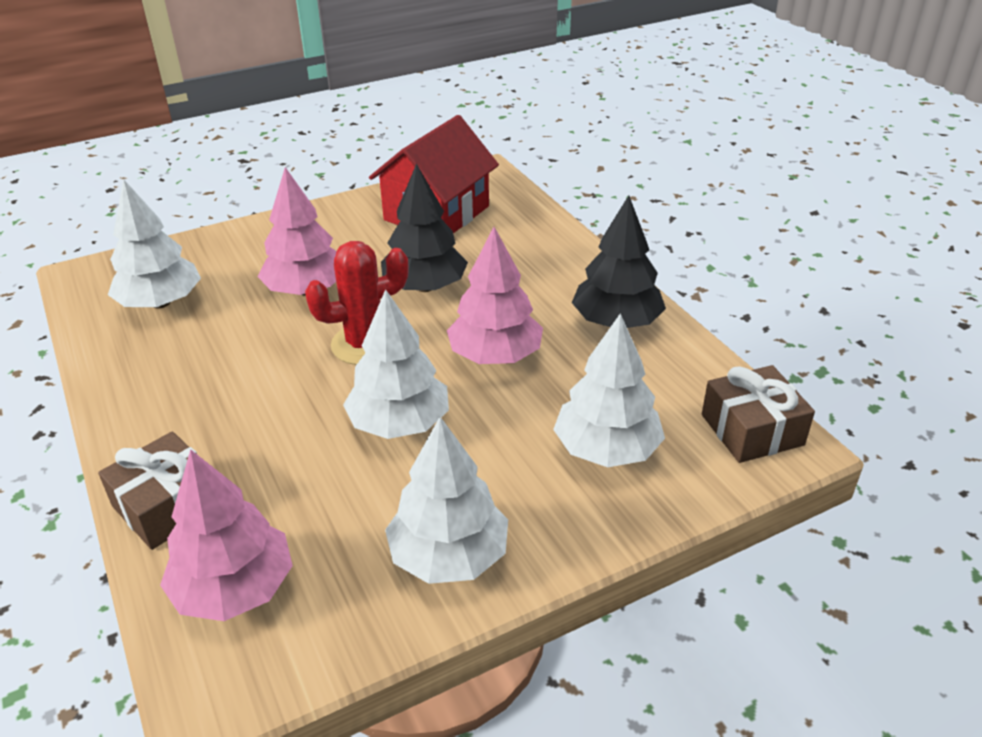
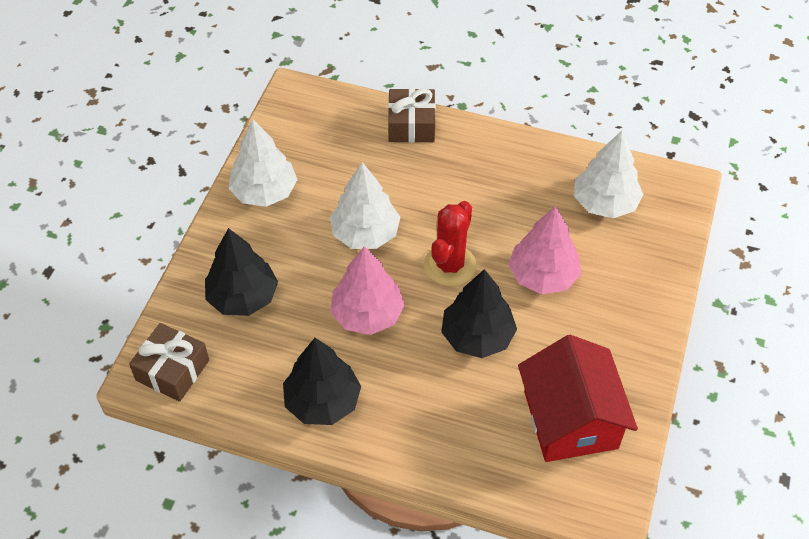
camera: 135 degrees right, 15 degrees up
(234, 588) = (335, 121): pink tree -> none
(607, 449) = (243, 297): white tree -> black tree

